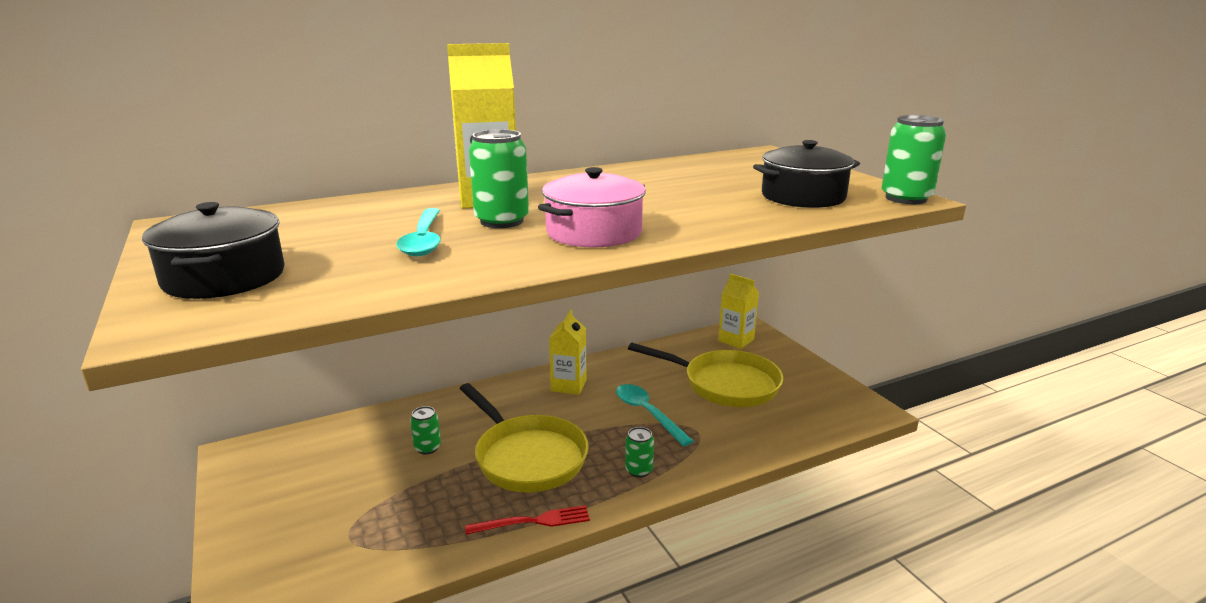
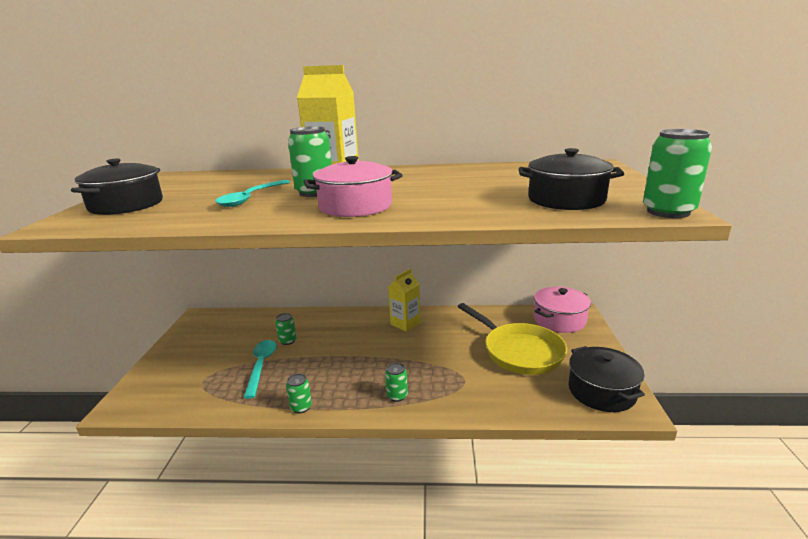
camera: 30 degrees right, 0 degrees up
(527, 457) = (336, 364): yellow pan -> none
(533, 521) = (301, 407): red fork -> green can
(647, 413) = (440, 357): turquoise spoon -> turquoise spoon (261, 366)
(736, 340) = (559, 320): yellow carton -> pink pot
(833, 402) = (601, 391): none -> black pot

